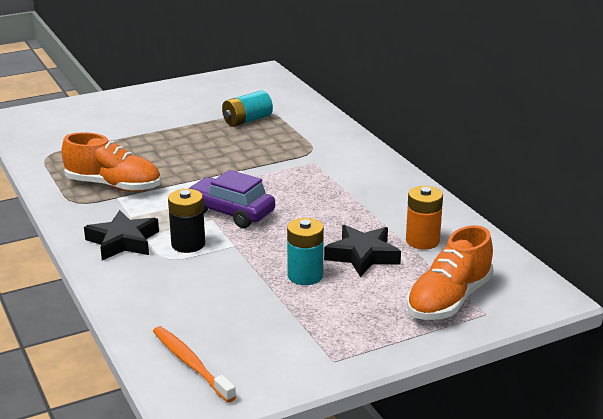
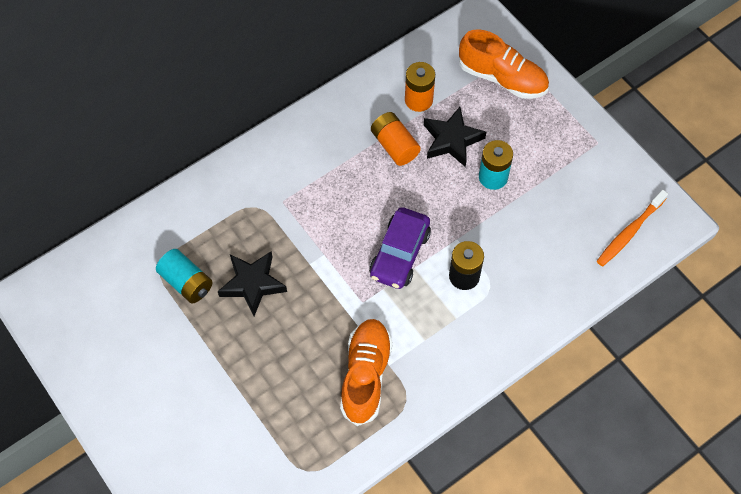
camera: 100 degrees left, 35 degrees up
(123, 241) = (472, 332): black star -> black star (252, 284)
(363, 221) = (394, 146): none -> orange battery

